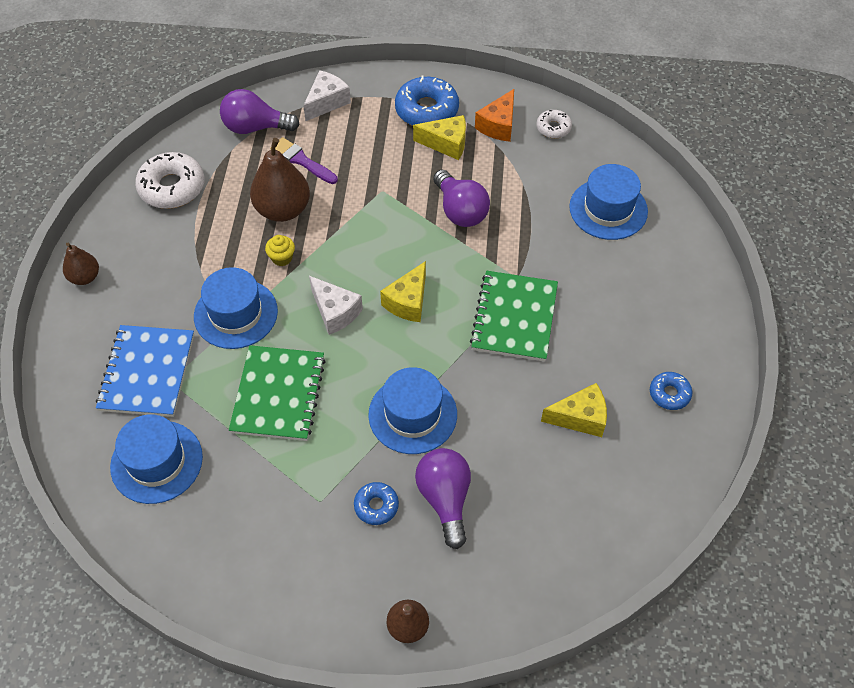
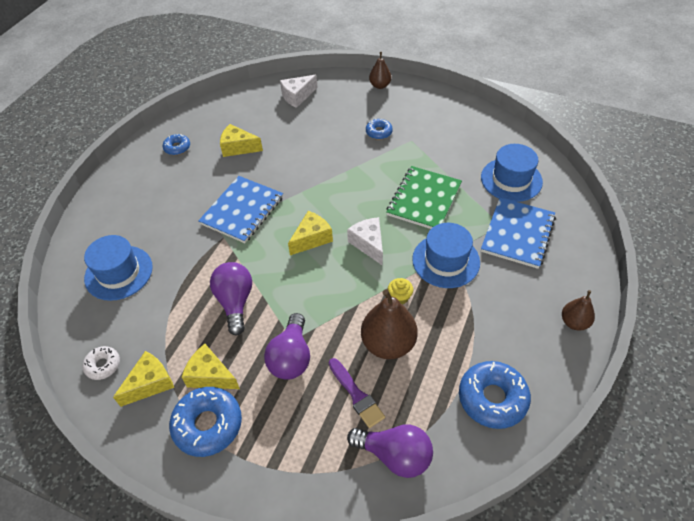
camera: 160 degrees left, 5 degrees down
(172, 187) = (492, 398): white donut -> blue donut
(327, 102) = (307, 470): white cheese -> white cheese (297, 96)
(412, 414) = (339, 170): blue hat -> none
(445, 499) = (338, 127): purple light bulb -> purple light bulb (291, 357)
(498, 125) = (150, 383): orange cheese -> yellow cheese
(514, 317) = (242, 210): green notebook -> blue notebook

